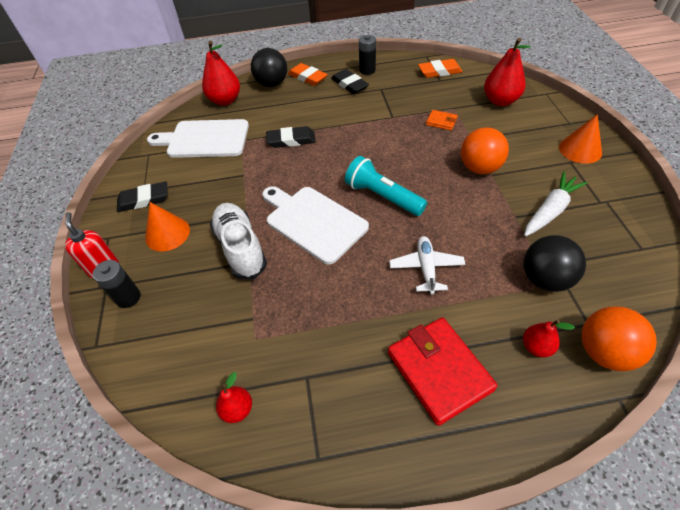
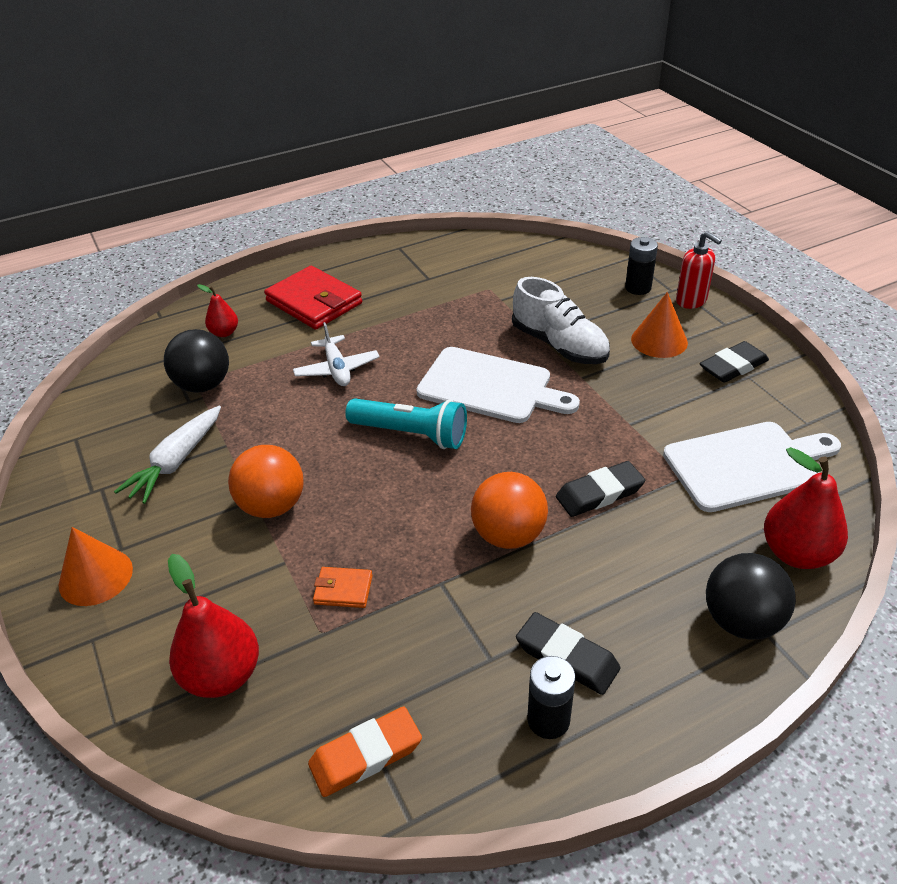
camera: 160 degrees right, 10 degrees down
(237, 409) = (474, 254): red pear -> none
(307, 77) = (677, 661): orange eraser -> none
(604, 352) = (161, 341): orange ball -> orange ball (508, 535)

